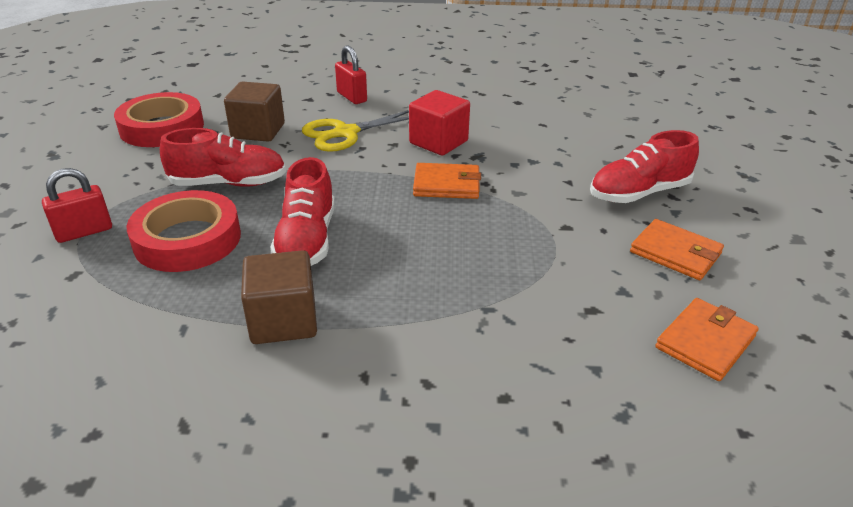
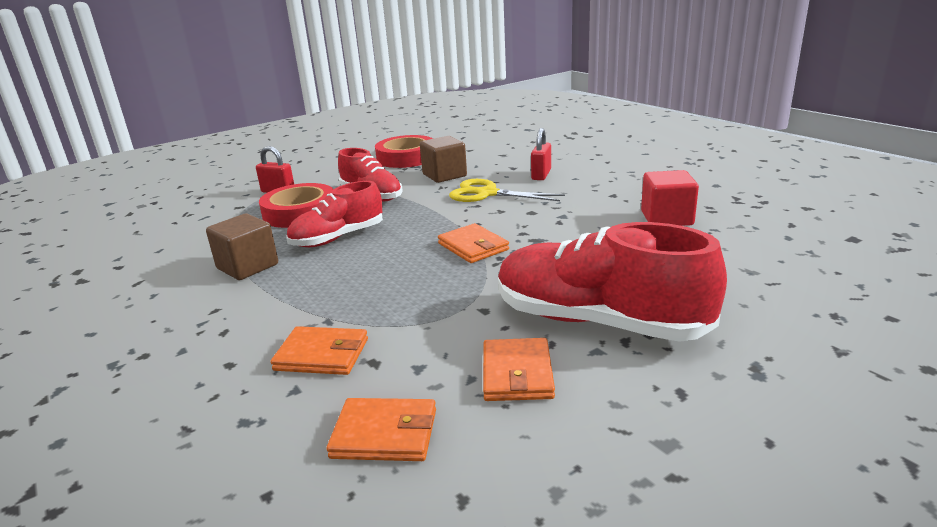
camera: 55 degrees right, 10 degrees down
(438, 142) = (530, 221): red cube -> red cube (666, 218)
(550, 333) = (322, 354): none -> orange wallet
(638, 193) = (598, 321): red shoe -> red shoe, size x1.60

